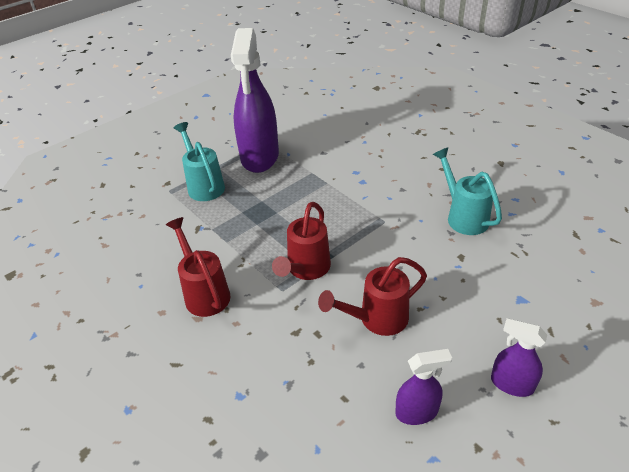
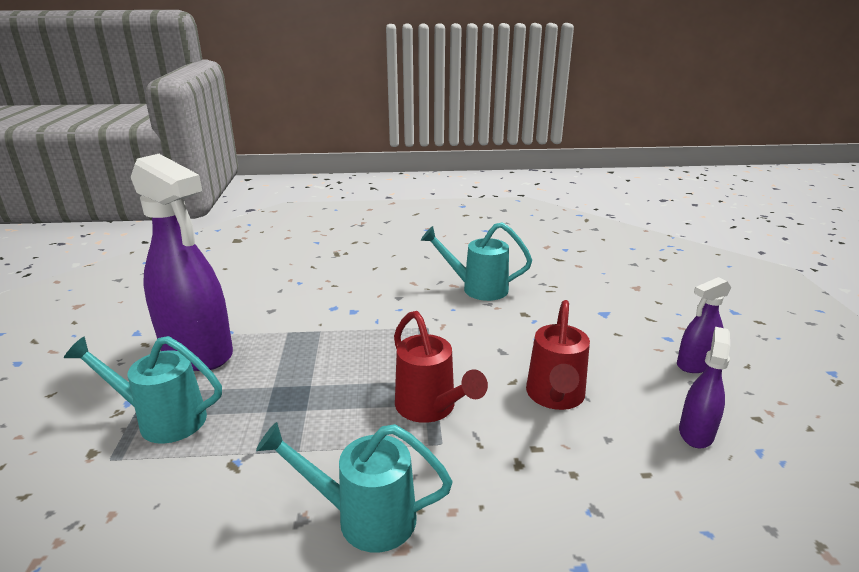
camera: 55 degrees left, 15 degrees down
(204, 293) = (364, 517): red watering can -> turquoise watering can

